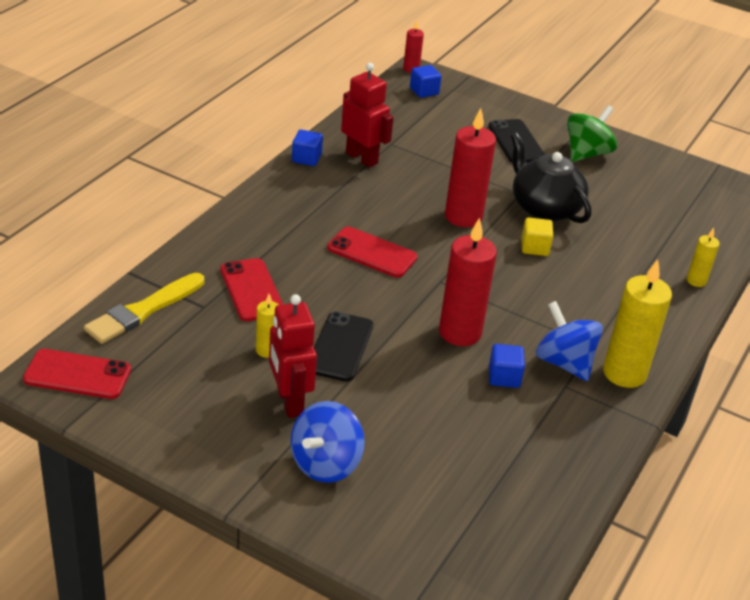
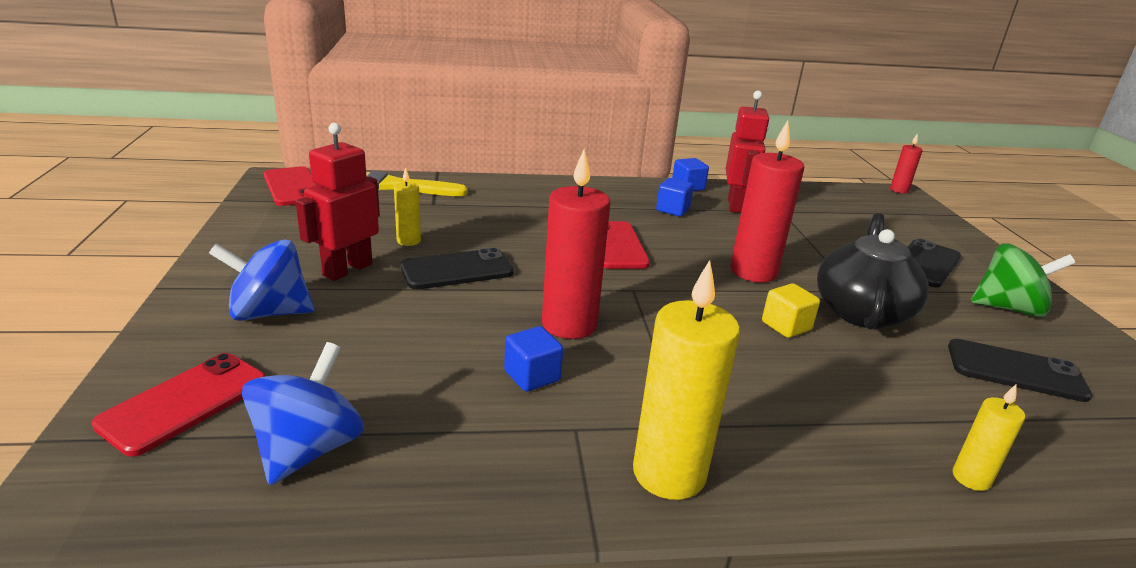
camera: 55 degrees right, 10 degrees down
(251, 290) = (481, 214): red phone -> red phone (184, 402)
(424, 91) = (884, 203): blue cube -> blue cube (672, 210)
(564, 363) = (618, 412): blue spinning top -> blue spinning top (308, 449)
(638, 201) = (1015, 371): none -> black phone

